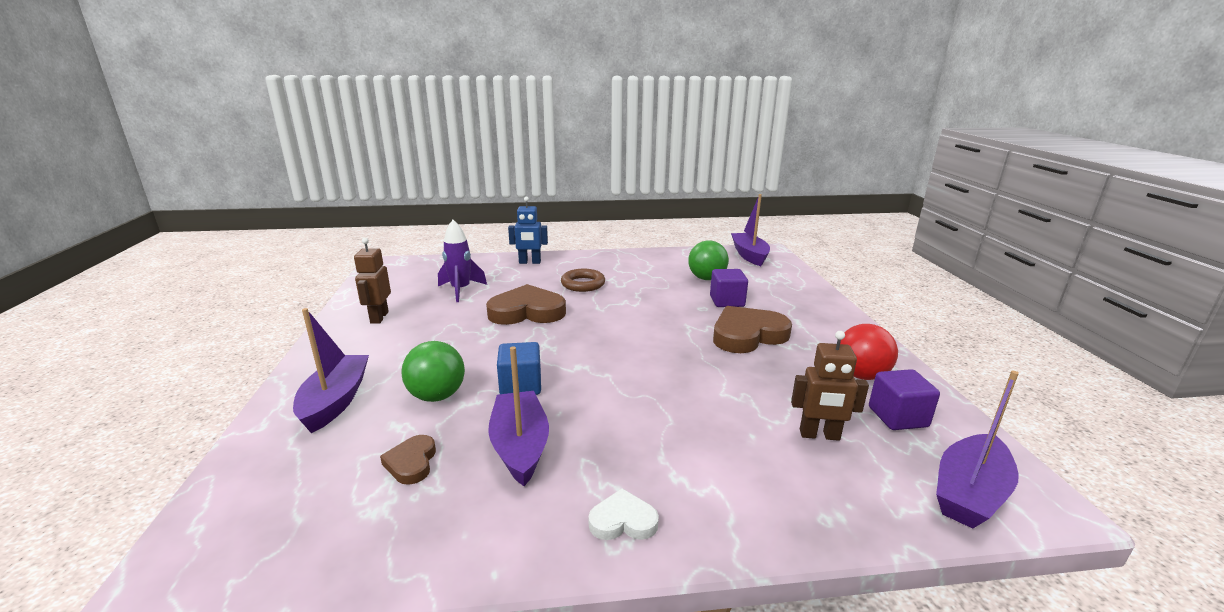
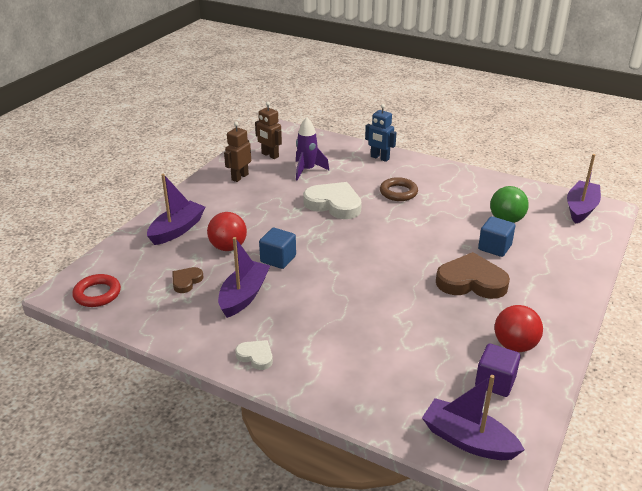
camera: 35 degrees right, 10 degrees up
(250, 551) = (97, 294): none -> red ring
(437, 396) = (228, 247): green ball -> red ball
(527, 312) = (334, 204): brown heart -> white heart
(727, 301) = (494, 247): purple cube -> blue cube
(819, 435) = (422, 367): brown robot -> brown robot (270, 155)
(969, 493) = (468, 440): purple boat -> purple boat turned 45 degrees clockwise

